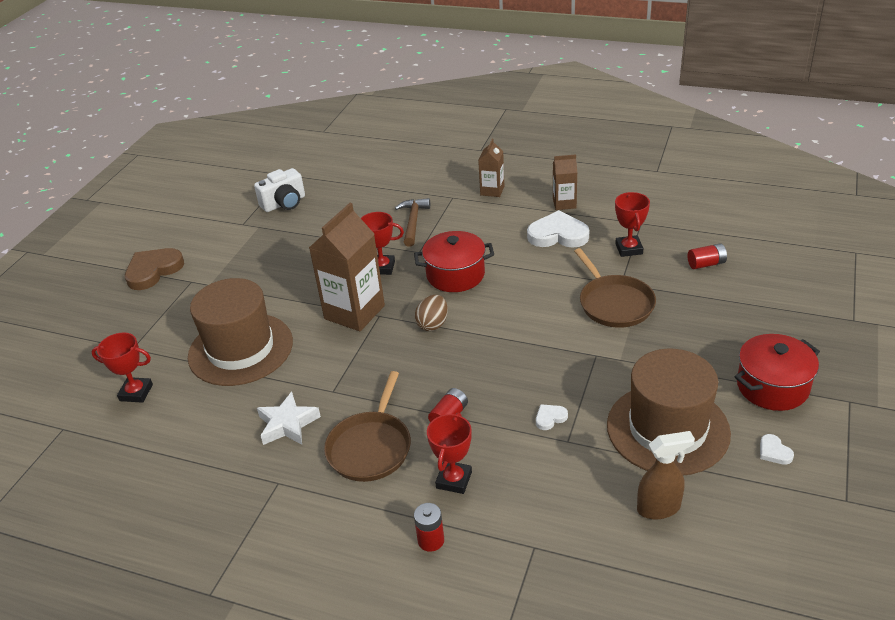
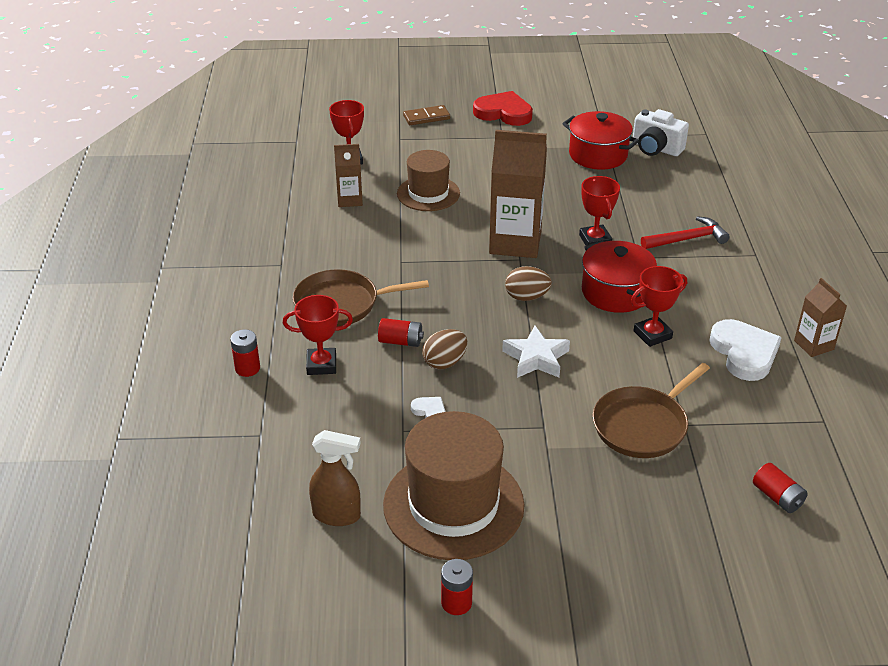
camera: 65 degrees right, 0 degrees up
(112, 321) = (426, 117): none -> brown domino
(153, 271) = (503, 113): brown heart -> red heart
(240, 349) = (428, 193): brown hat -> brown hat, size x0.62
(288, 424) = (349, 249): white star -> white star (536, 358)
(413, 222) = (687, 239): brown hammer -> red hammer
(492, 190) = (793, 281): brown carton -> brown carton (350, 200)
(492, 394) = (445, 362): none -> brown egg
(629, 249) = (759, 419): red trophy -> red trophy (652, 334)
(659, 508) = (337, 515): brown spray bottle -> brown spray bottle turned 45 degrees counterclockwise
(772, 386) = (568, 590): red pot -> red pot (598, 155)
(774, 452) = (456, 603): white heart -> red battery

